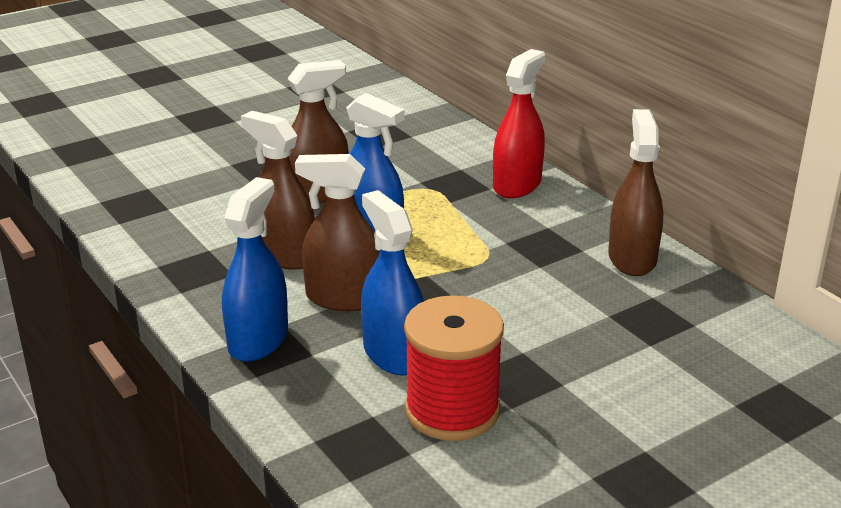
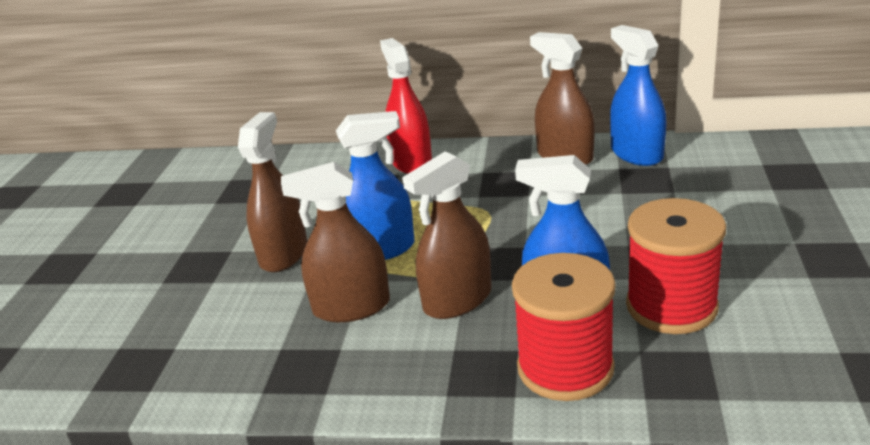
camera: 45 degrees left, 0 degrees up
(258, 340) = (462, 373): blue spray bottle -> blue spray bottle (636, 154)
(311, 386) = (565, 368): none -> red spool

